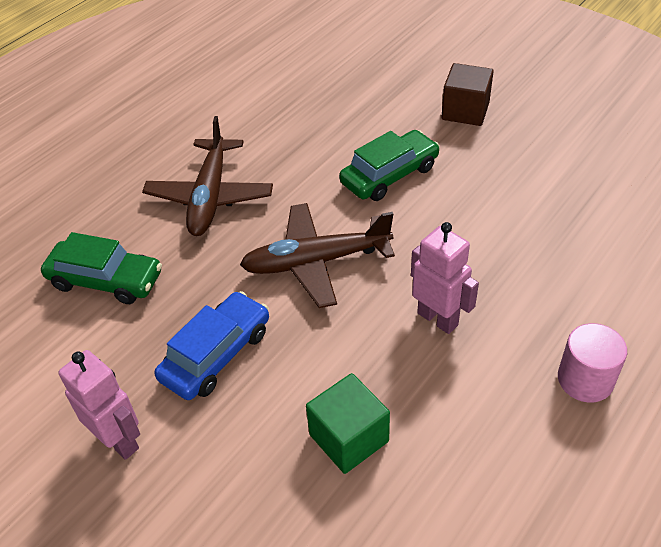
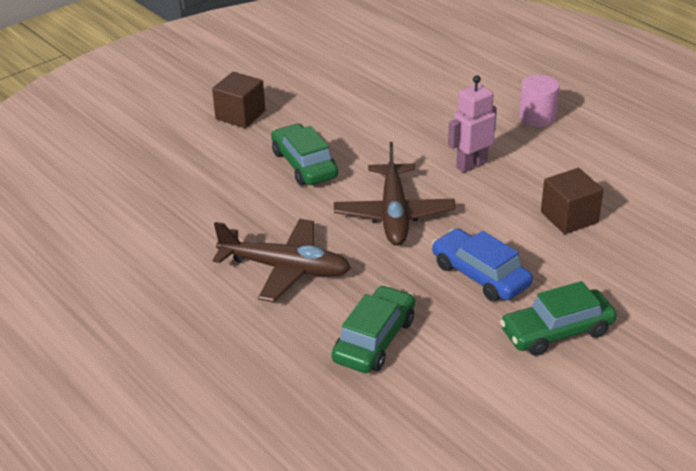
camera: 80 degrees left, 10 degrees down
(119, 440) = (556, 331): pink robot -> green car
(349, 438) = (569, 217): green cube -> brown cube

